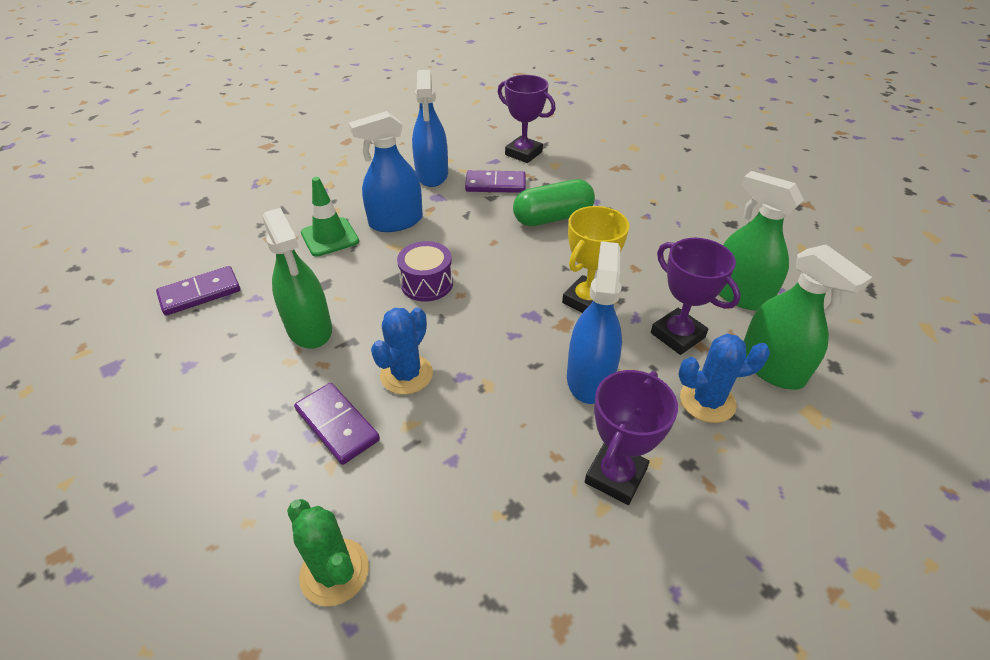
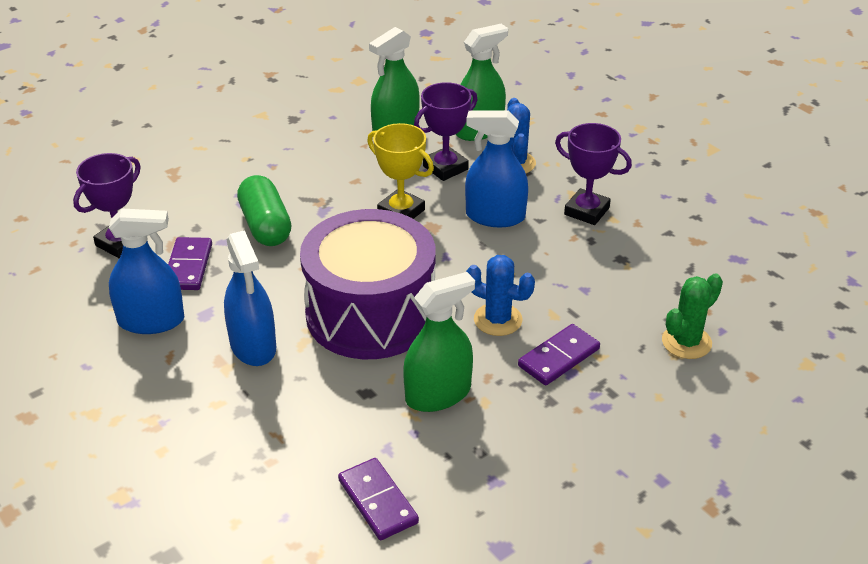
camera: 90 degrees left, 5 degrees down
(330, 237) = (277, 401): green traffic cone -> none
(427, 283) = (370, 314): purple drum -> purple drum, size x2.33

